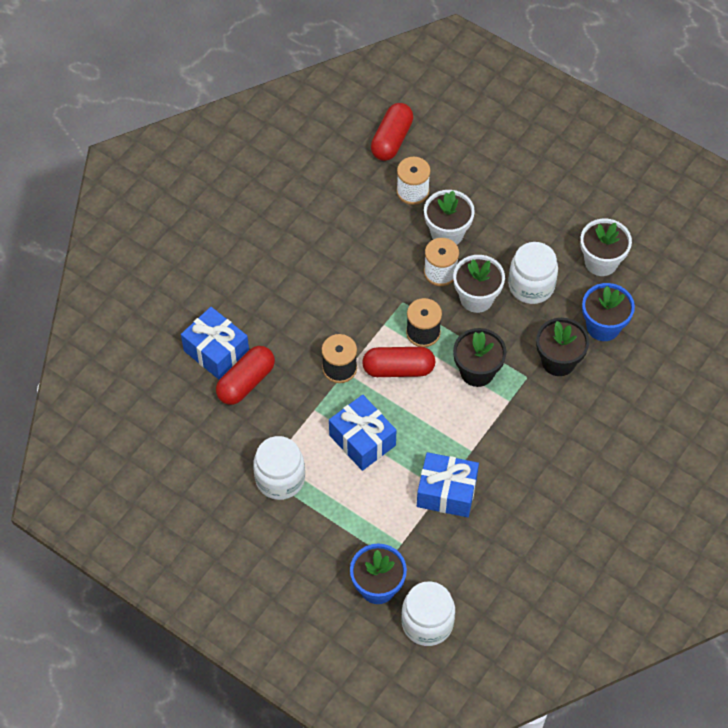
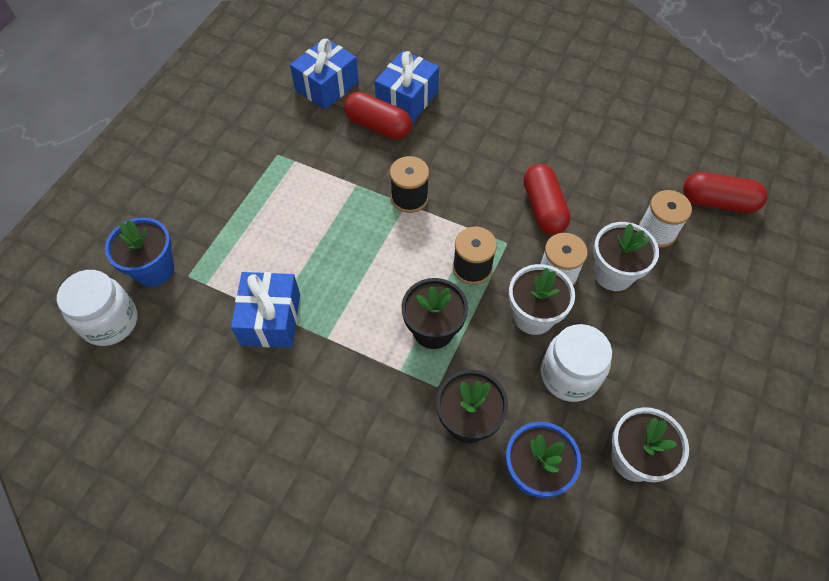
camera: 80 degrees right, 0 degrees up
(280, 479) = (273, 169): white jar -> none
(362, 440) = (326, 230): blue gift -> blue gift (327, 86)
(398, 369) = (419, 251): red capsule -> red capsule (543, 208)

